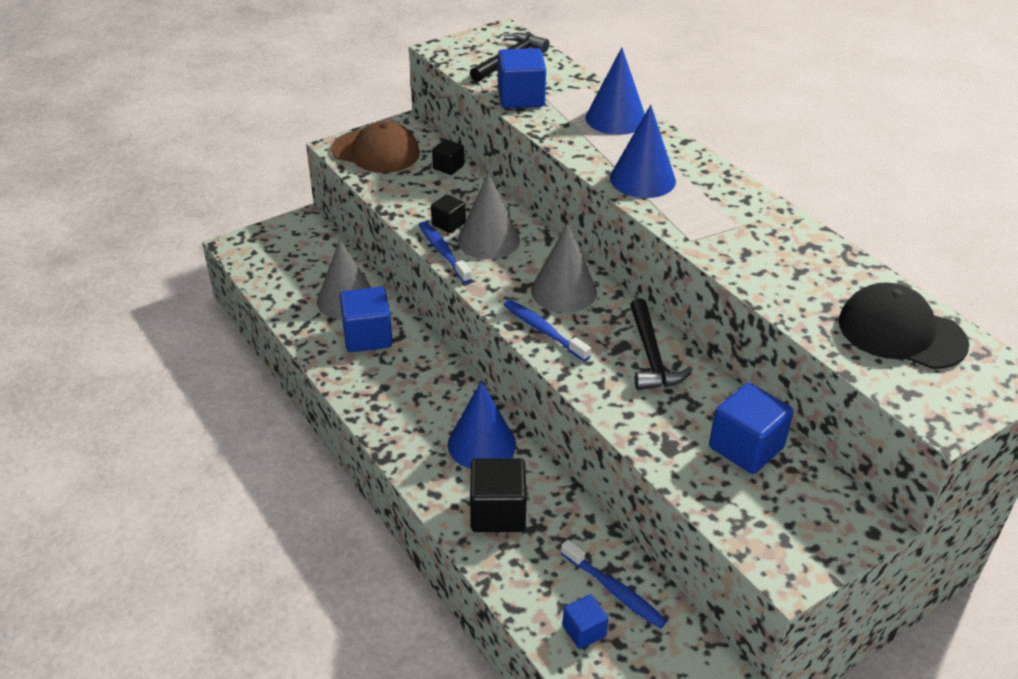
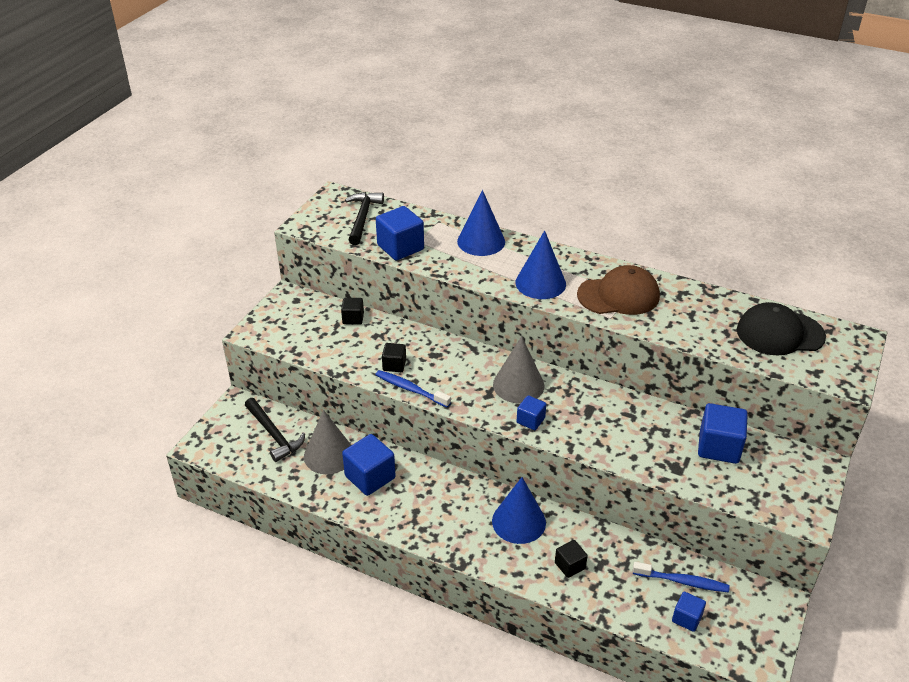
camera: 30 degrees left, 0 degrees up
(376, 152) = (286, 326): brown cap -> brown cap (619, 295)
(488, 240) = (434, 366): grey cone -> none
(498, 512) = (570, 565): black cube -> black cube, size x0.57
(543, 330) = (530, 420): blue toothbrush -> blue cube
(651, 356) = (613, 409): black hammer -> black hammer (274, 435)

